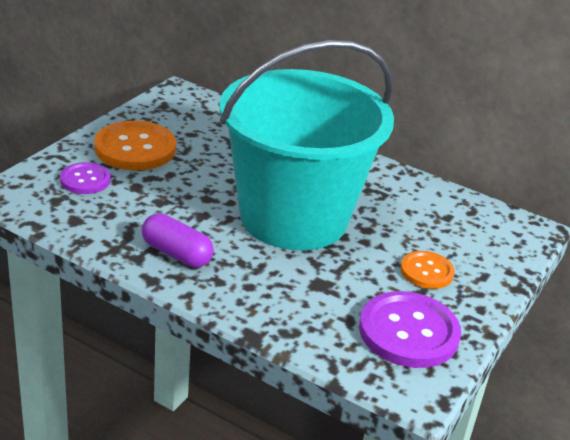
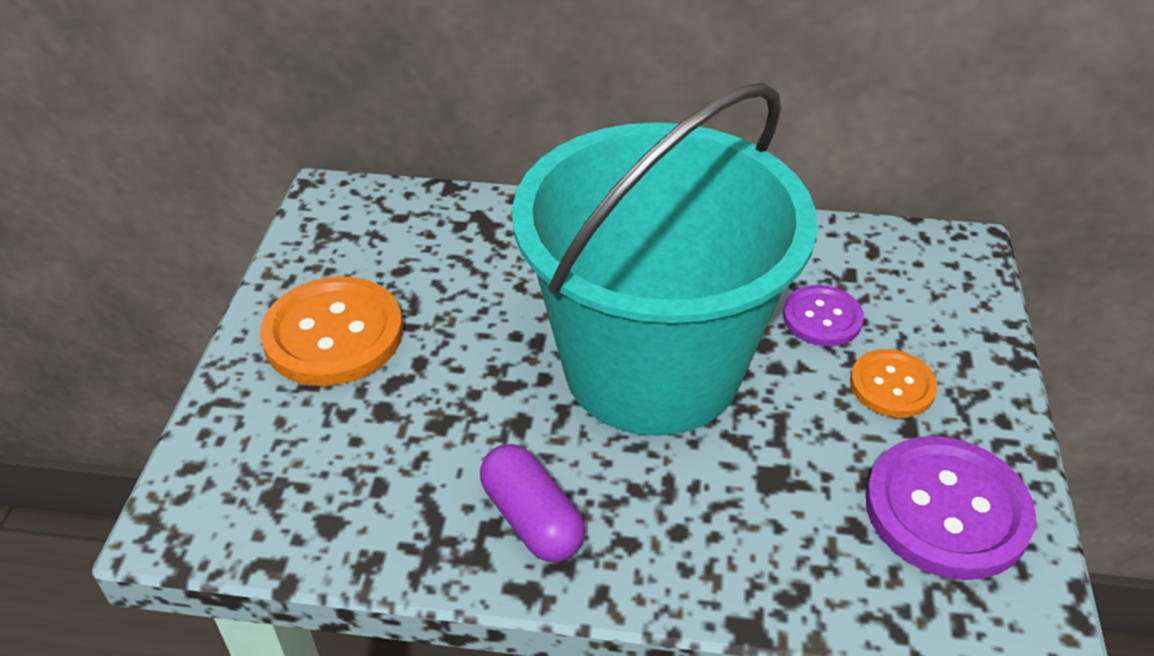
camera: 20 degrees left, 10 degrees up
(85, 180) = (294, 433): purple button -> purple button (822, 318)
(176, 254) = (532, 519): purple capsule -> purple capsule turned 45 degrees clockwise

